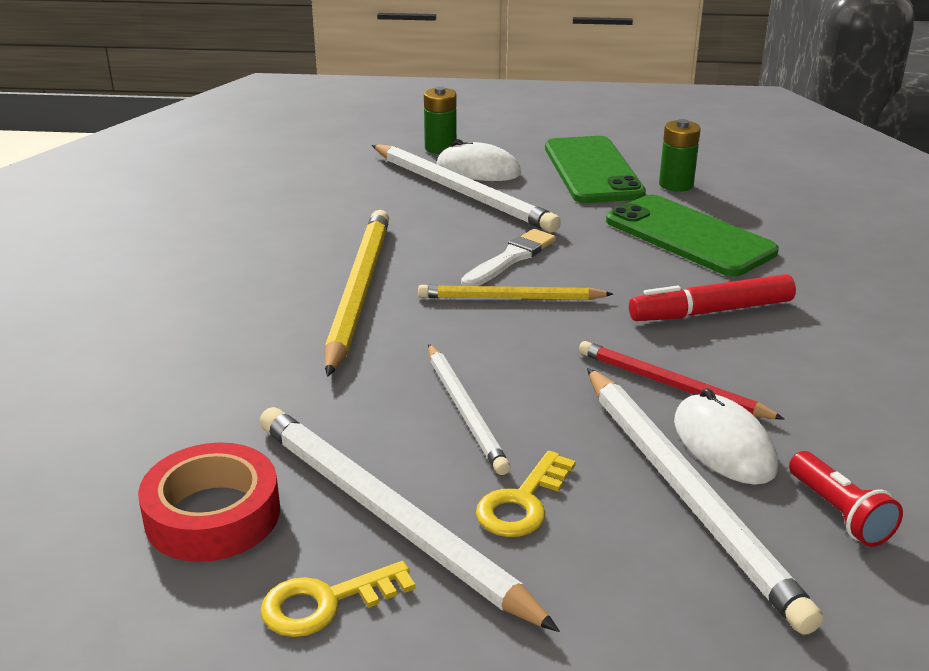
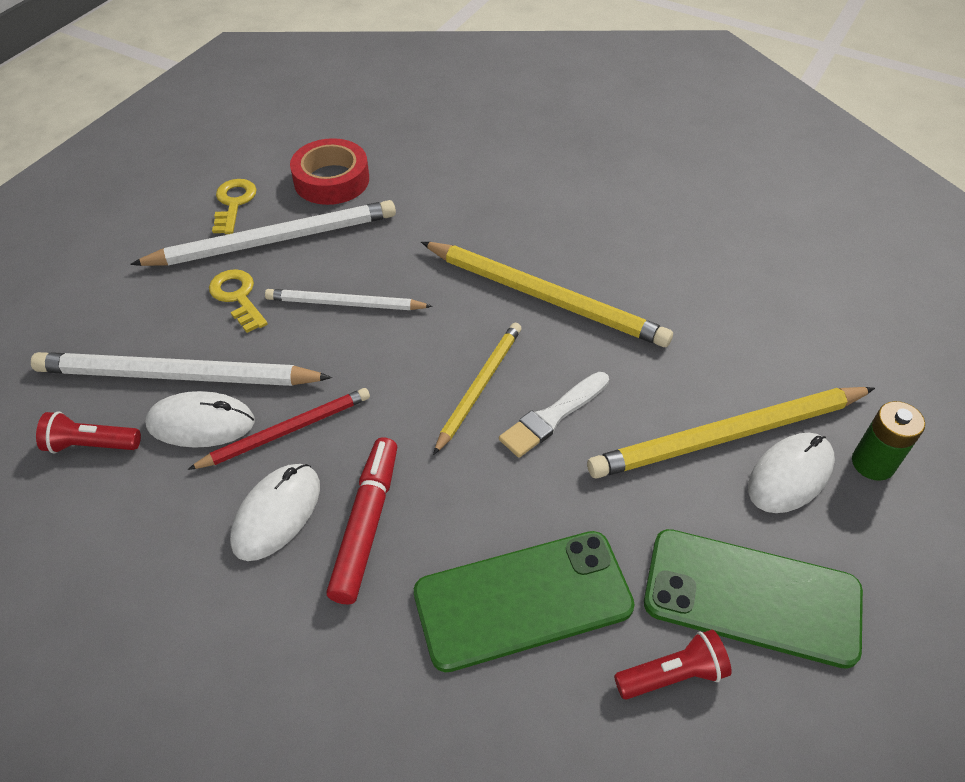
camera: 115 degrees right, 20 degrees up
(461, 192) = (728, 436): white pencil -> yellow pencil
(511, 258) = (552, 416): white brush -> white brush turned 75 degrees clockwise
(676, 185) = (672, 675): green battery -> red flashlight
(757, 358) = (276, 513): none -> white mouse

